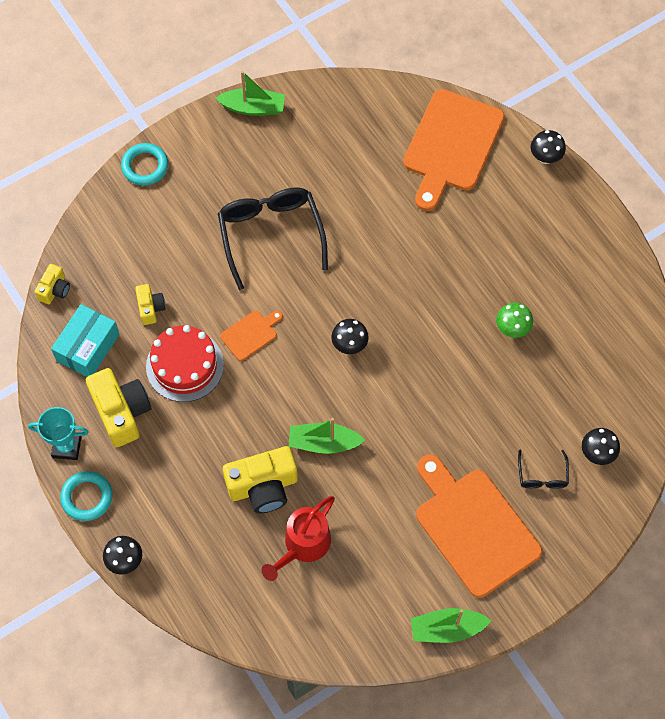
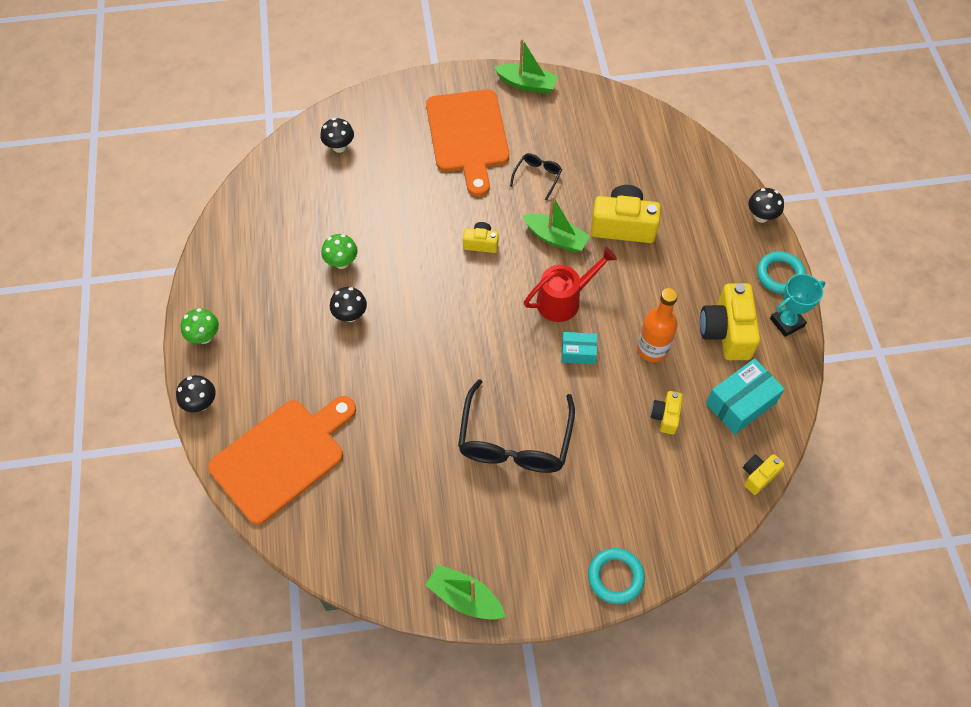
camera: 155 degrees left, 5 degrees down
(67, 447) = (787, 322): turquoise trophy -> turquoise trophy turned 60 degrees counterclockwise
(185, 365) = (652, 349): red cake -> orange bottle
(251, 334) = (578, 352): orange cutting board -> turquoise box
(303, 545) = (609, 173): red watering can -> red watering can (564, 300)
(349, 345) = (492, 306): black mushroom -> black mushroom (350, 315)
(393, 405) = (481, 243): none -> yellow camera
(542, 475) = (392, 149): black glasses -> black glasses (537, 177)
(584, 210) = (204, 337): none -> green mushroom

